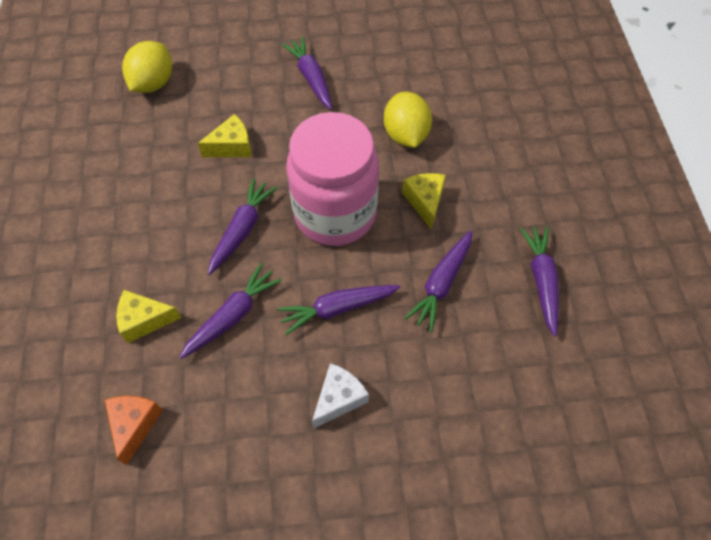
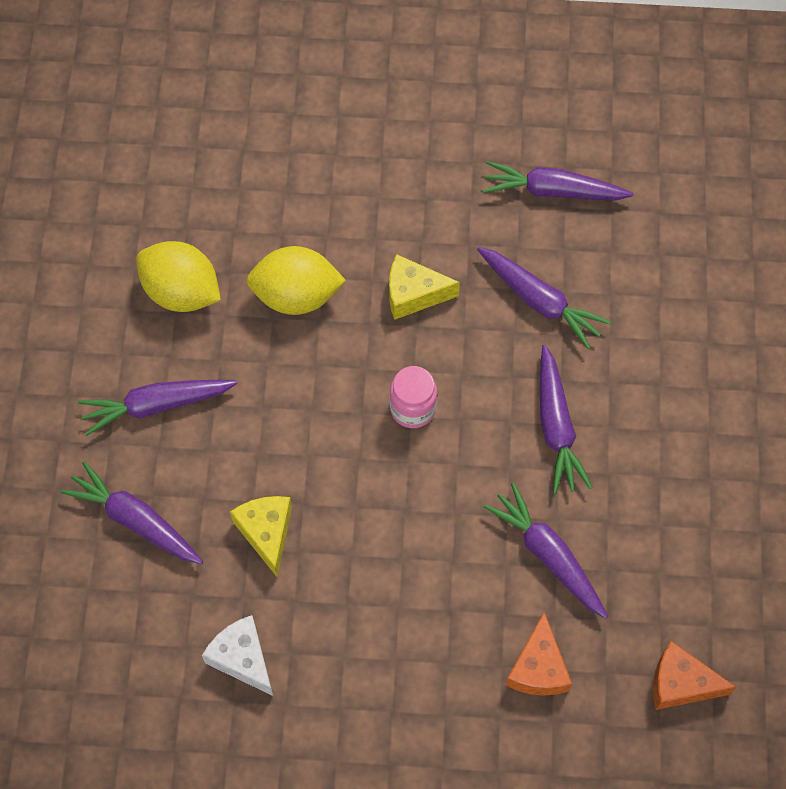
camera: 80 degrees left, 5 degrees up
(145, 320) = (538, 668): yellow cheese -> orange cheese
(153, 83) = (108, 644): yellow lemon -> yellow lemon (182, 292)
(242, 229) = (416, 531): purple carrot -> purple carrot (135, 520)
(335, 214) = (412, 408): pink jar -> pink jar, size x0.40
(339, 398) = (674, 443): white cheese -> white cheese (242, 658)

